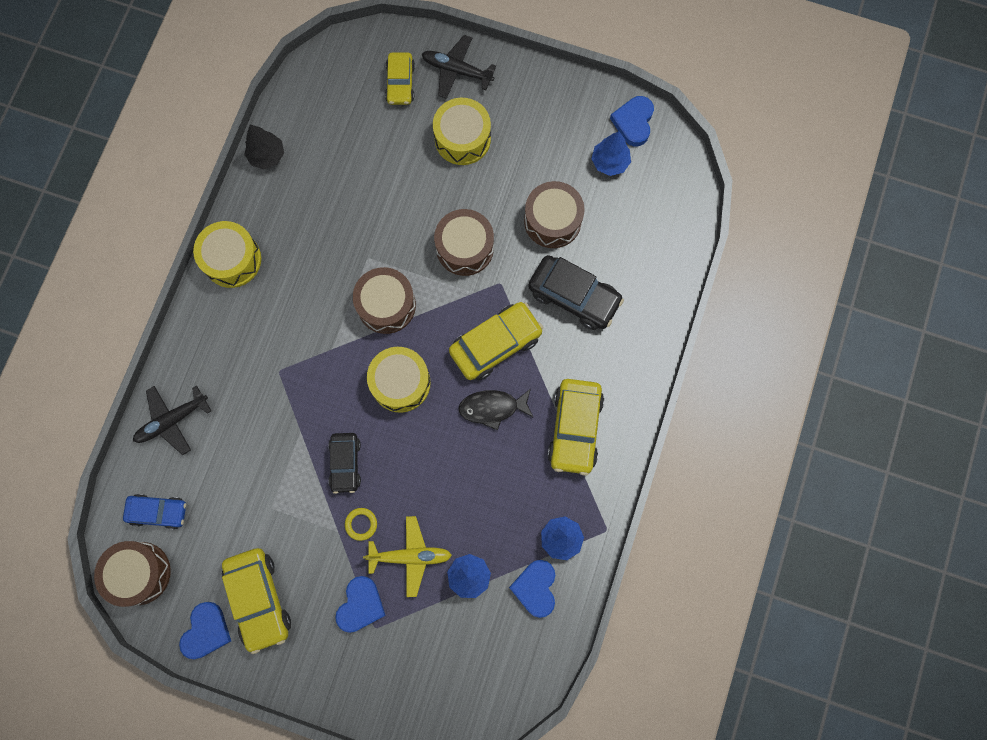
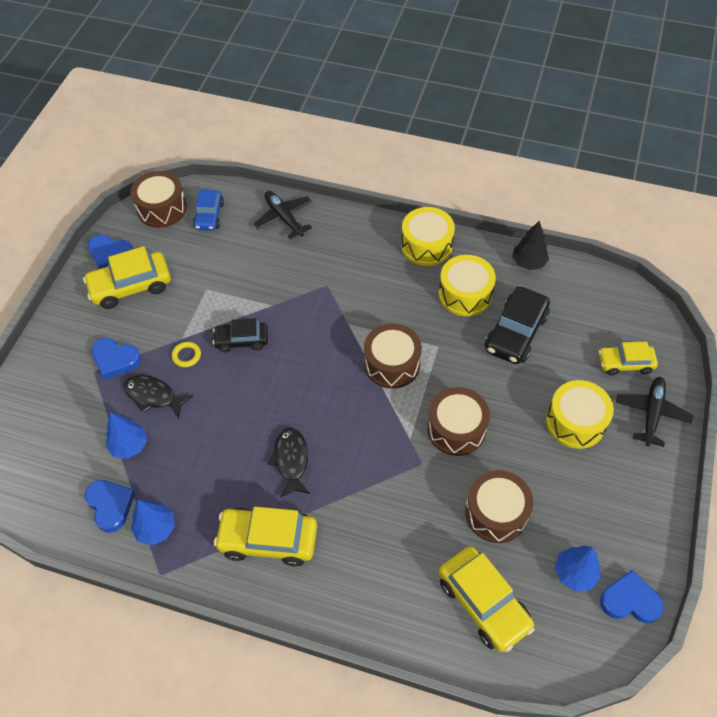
camera: 90 degrees right, 20 degrees down
(400, 383) = (316, 379): yellow drum -> yellow drum (465, 294)
(410, 556) = (153, 396): yellow plane -> black fish
(495, 344) = (357, 461): yellow car -> yellow car (483, 602)
(535, 588) = (110, 505): blue heart -> blue heart turned 60 degrees clockwise
(574, 296) = (412, 537): black car -> black car (516, 333)

